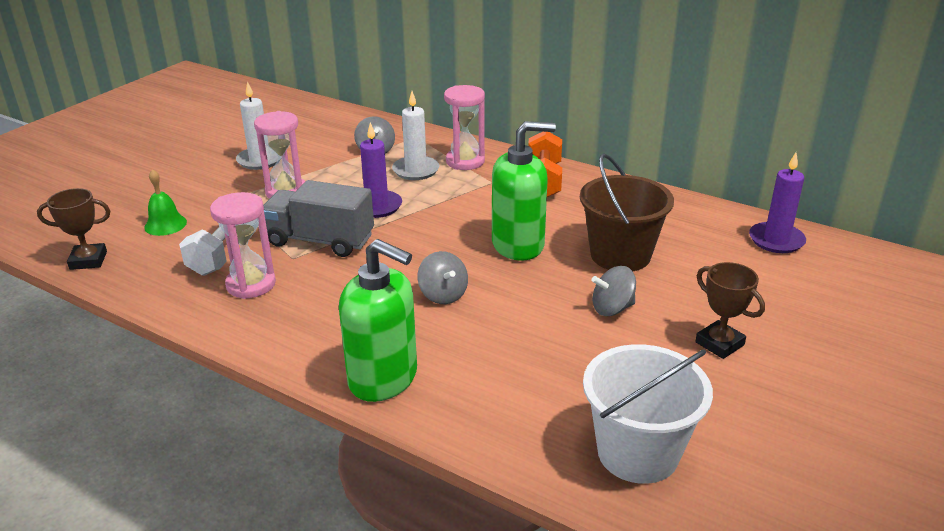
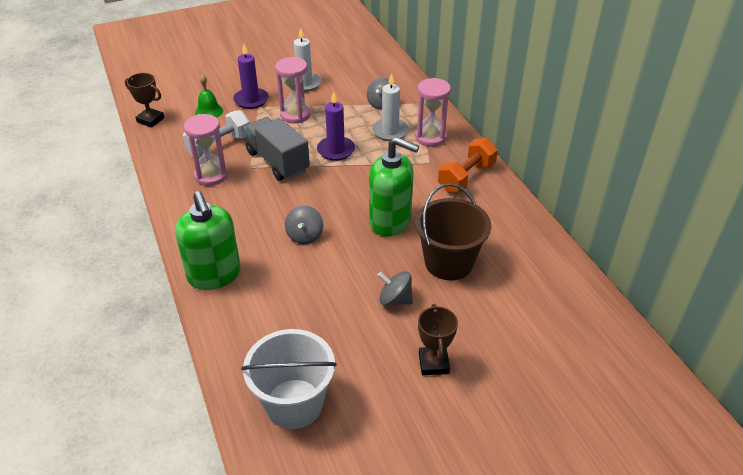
camera: 35 degrees right, 10 degrees up
(776, 240) = (580, 308): purple candle -> purple candle (251, 100)

